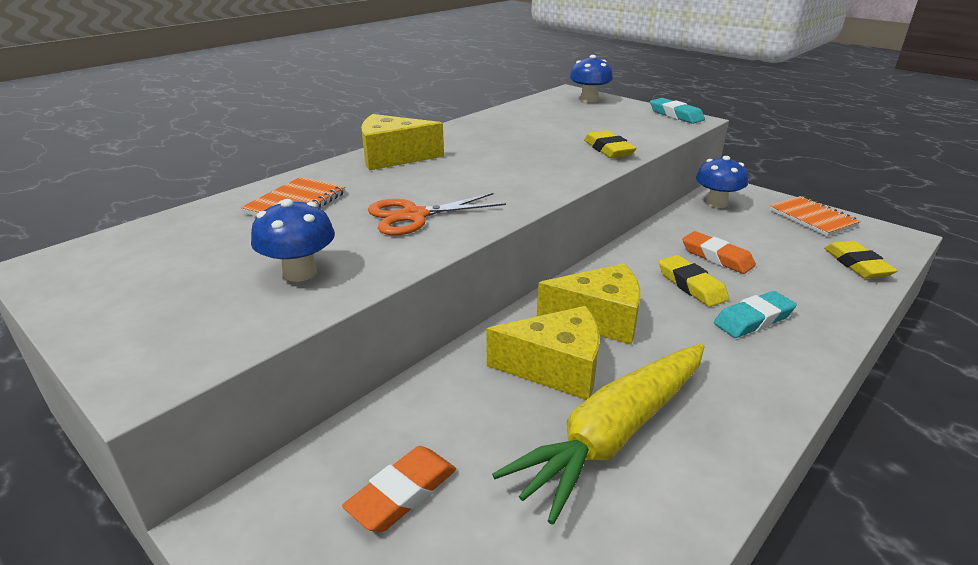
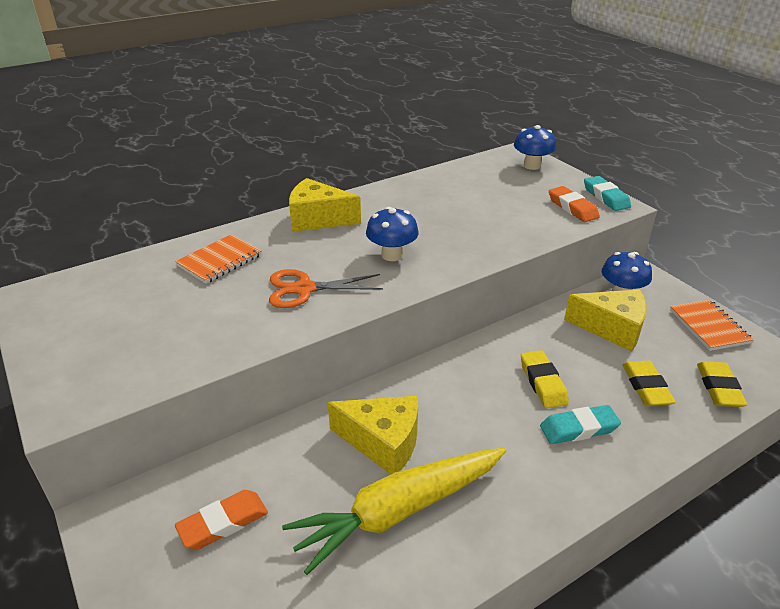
camera: 15 degrees right, 5 degrees up
(300, 273) = (195, 334): blue mushroom -> blue mushroom (392, 255)
(599, 319) = (442, 402): yellow cheese -> yellow cheese (612, 328)
(608, 149) = (512, 235): yellow eraser -> yellow eraser (646, 387)
(717, 257) = (584, 356): orange eraser -> orange eraser (572, 208)

